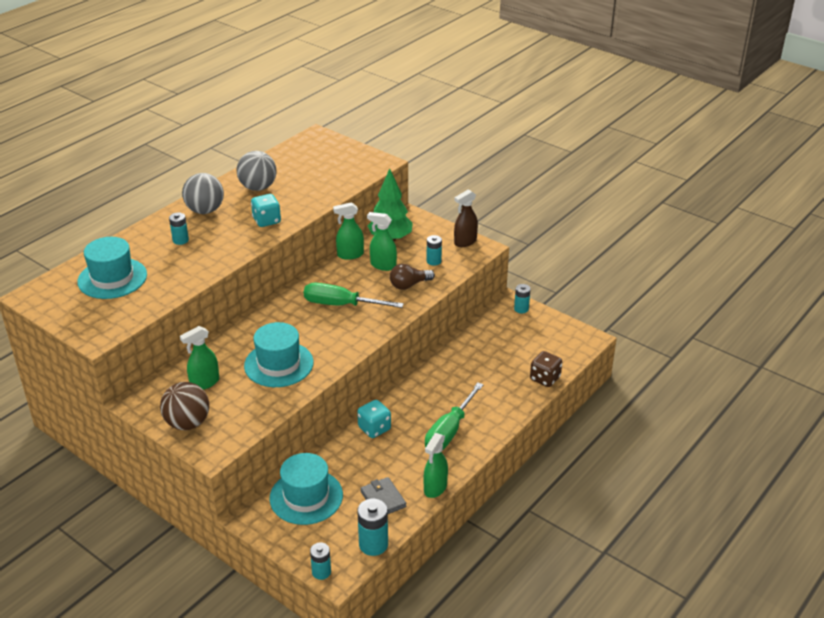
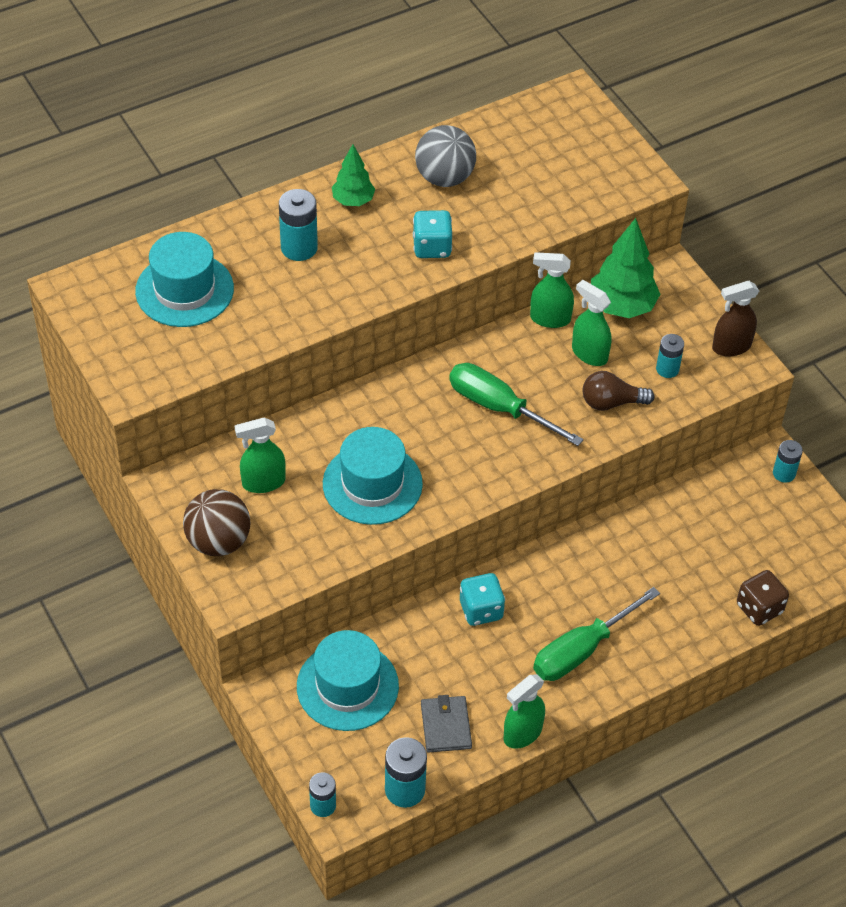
camera: 20 degrees right, 15 degrees up
(180, 240) = (299, 248): turquoise battery -> turquoise battery, size x1.56
(205, 210) = (353, 200): grey ball -> green tree

